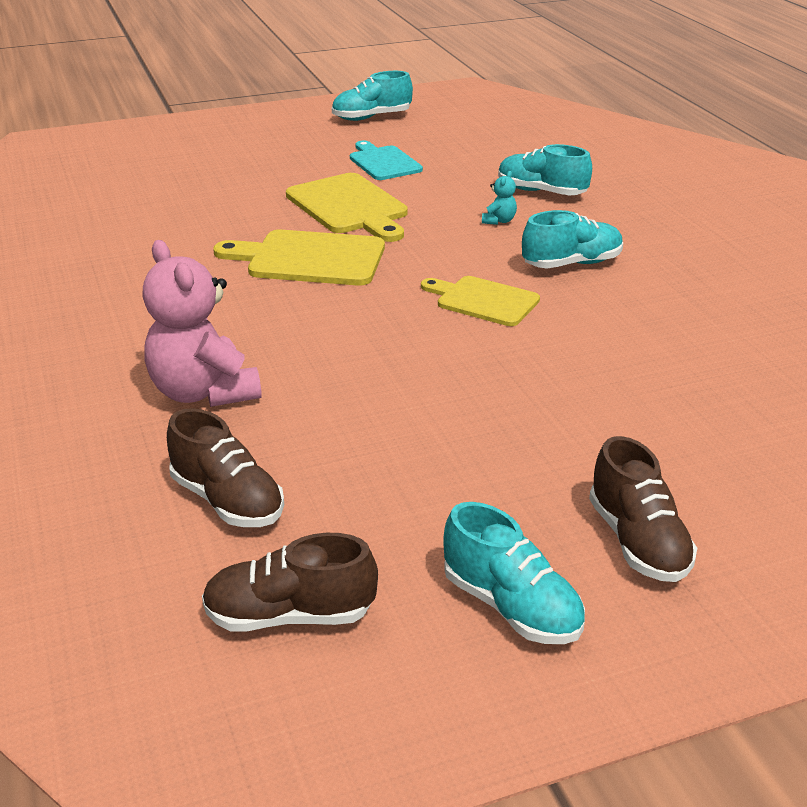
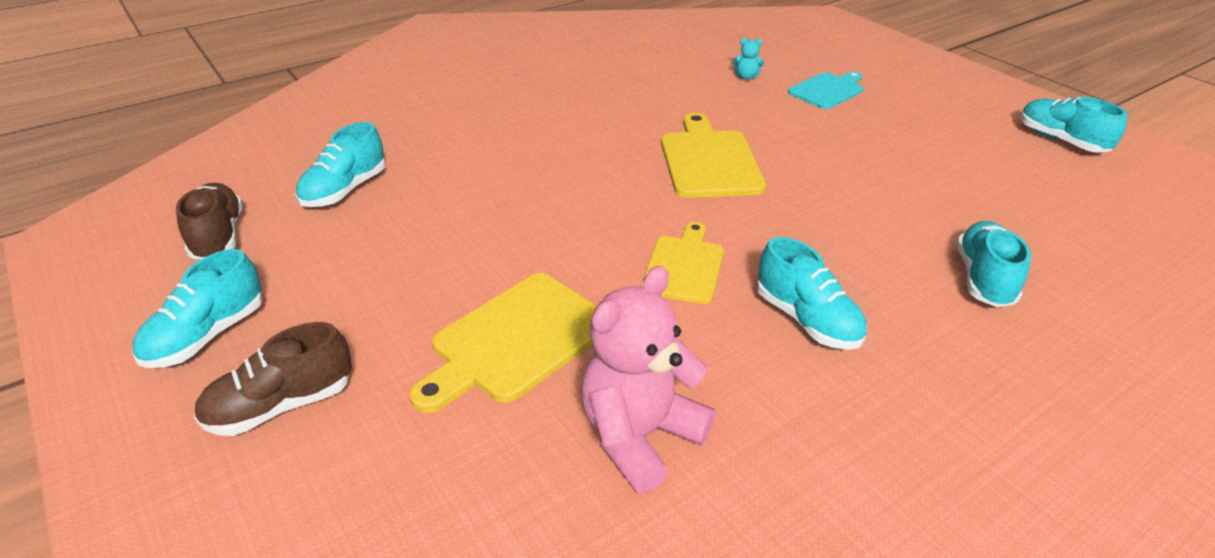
camera: 75 degrees right, 5 degrees up
(204, 392) = (478, 155): pink teddy bear -> pink teddy bear (639, 436)
(227, 501) = (344, 190): brown shoe -> turquoise shoe
(349, 207) = (829, 163): yellow cutting board -> yellow cutting board (516, 340)
(383, 162) = (951, 165): turquoise cutting board -> turquoise cutting board (828, 90)
(499, 221) = (875, 256): turquoise teddy bear -> turquoise teddy bear (746, 77)

